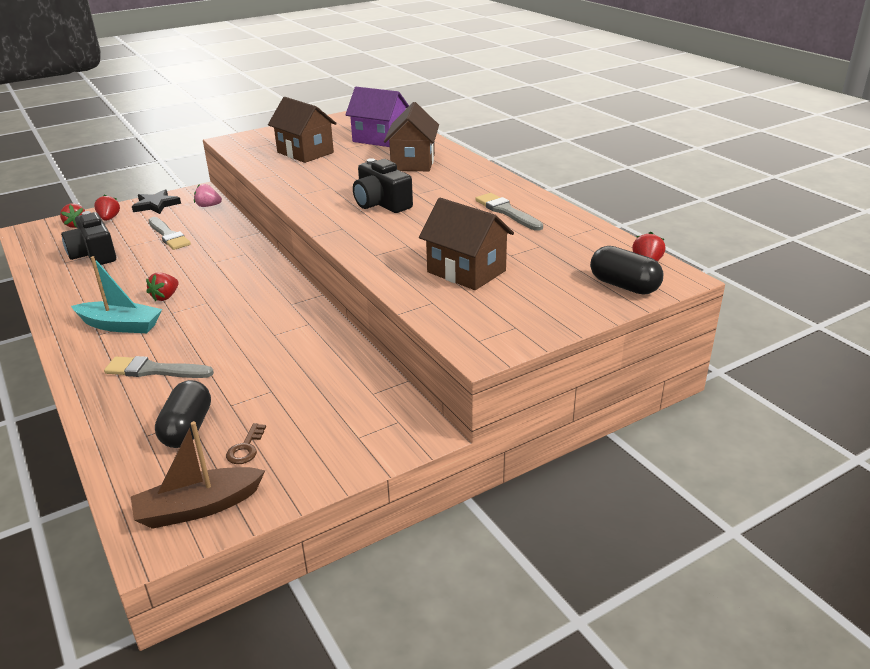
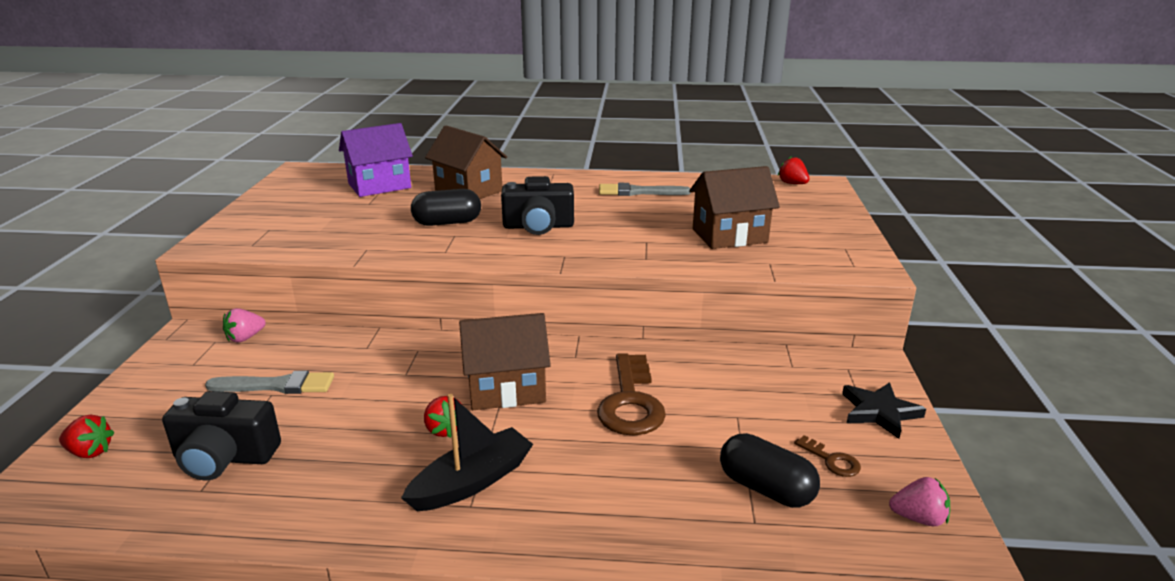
camera: 55 degrees left, 5 degrees down
(109, 218) = (129, 418): red strawberry -> none
(120, 325) = (472, 481): turquoise boat -> black boat
(154, 370) = (616, 481): grey brush -> none
(156, 205) = (163, 371): black star -> black star (879, 412)
(198, 507) = (918, 518): brown boat -> pink strawberry
(251, 344) = (631, 402): none -> brown key
(305, 152) = (337, 222): brown house -> brown house (506, 389)
(624, 286) = (818, 199): black capsule -> black capsule (447, 223)

